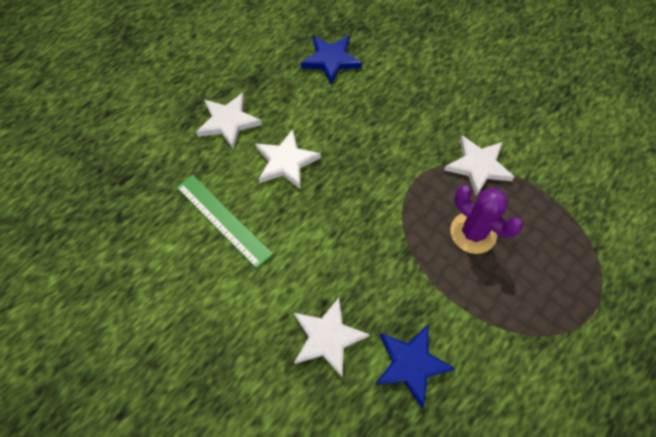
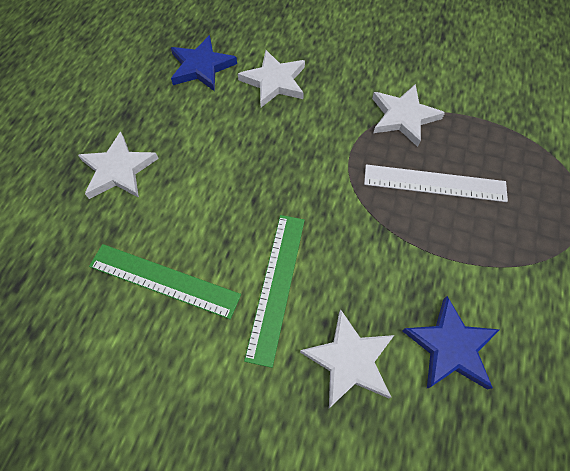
camera: 25 degrees left, 0 degrees up
(286, 162) = (205, 188): white star -> white star (274, 81)
(302, 259) = (277, 285): none -> green ruler
(473, 233) = (434, 183): purple cactus -> white ruler

